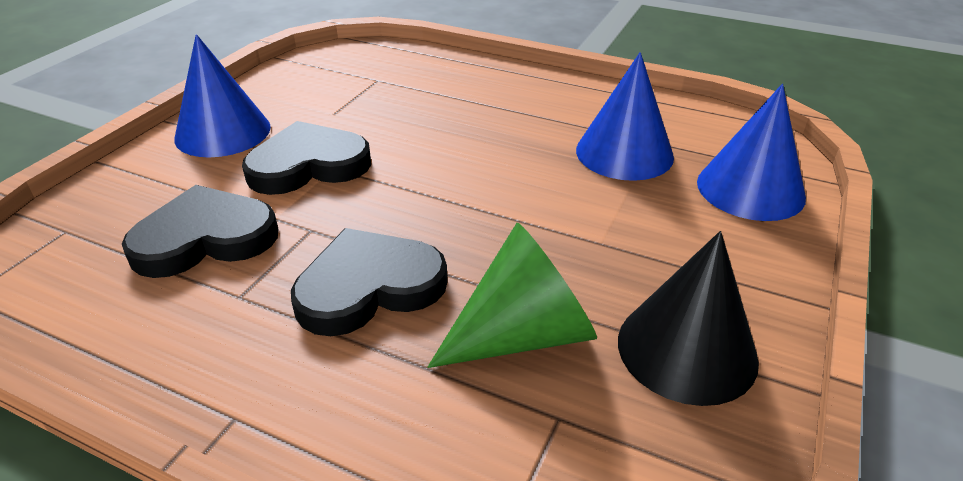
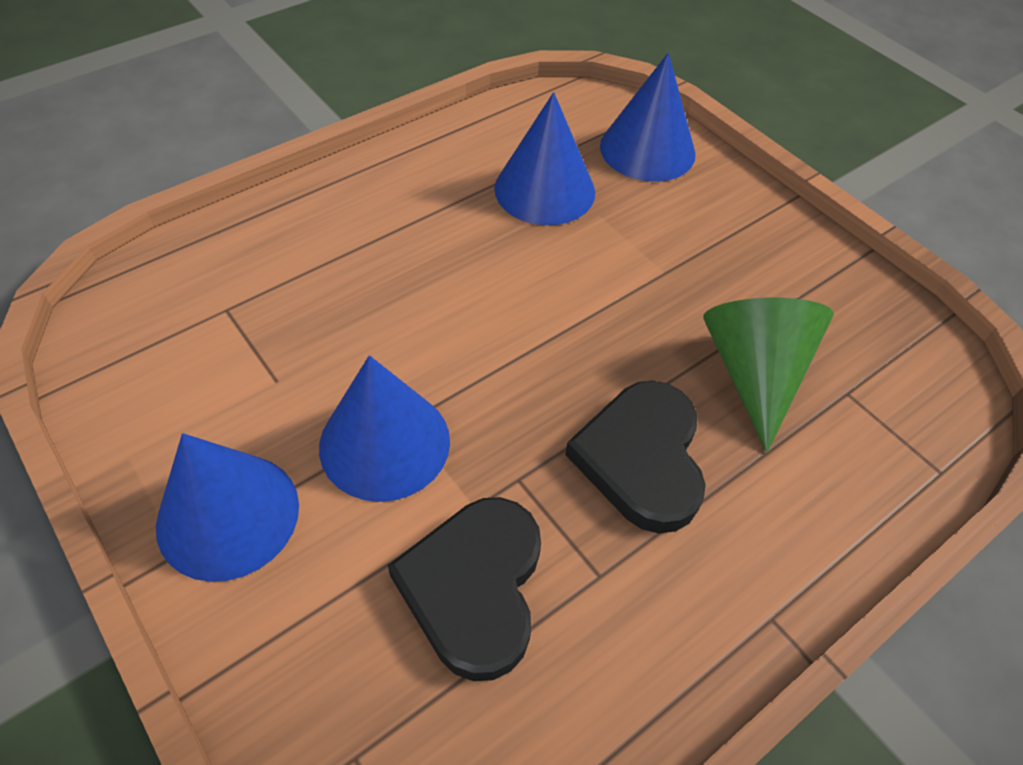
camera: 65 degrees left, 15 degrees up
(308, 165) = (384, 443): black heart -> blue cone
(686, 349) = (810, 289): black cone -> none

